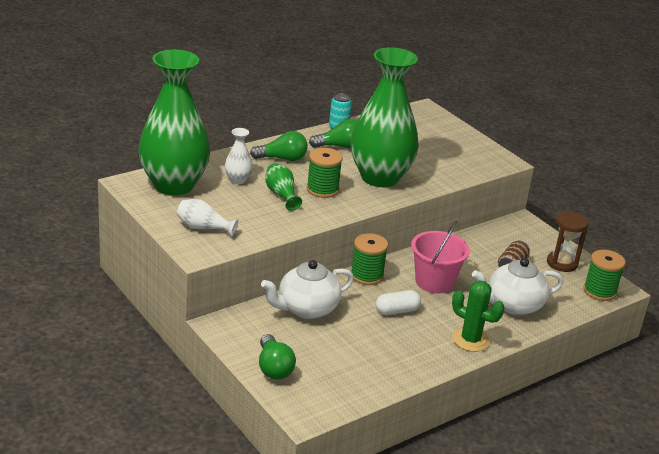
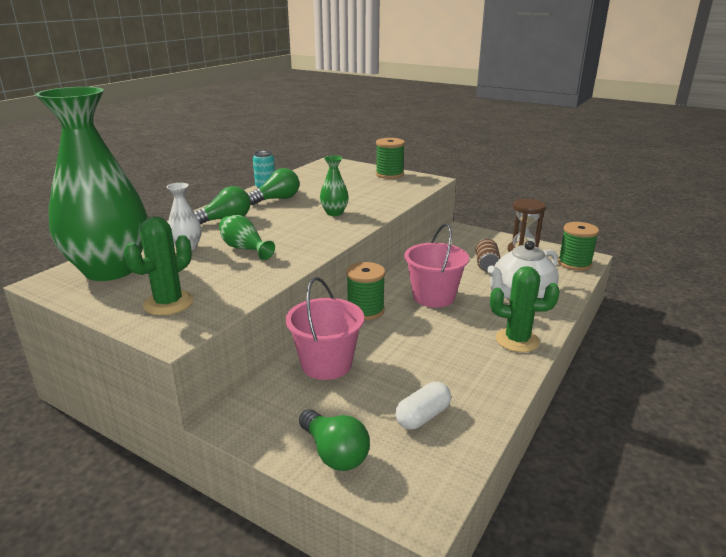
camera: 20 degrees left, 5 degrees down
(203, 228) = (168, 303): white vase -> green cactus
(306, 309) = (326, 364): white teapot -> pink bucket
(322, 189) = (285, 234): green spool -> green spool (389, 174)
(380, 177) = (334, 213): green vase -> green vase, size x0.41
(397, 311) = (422, 335): white capsule -> white capsule (422, 416)

